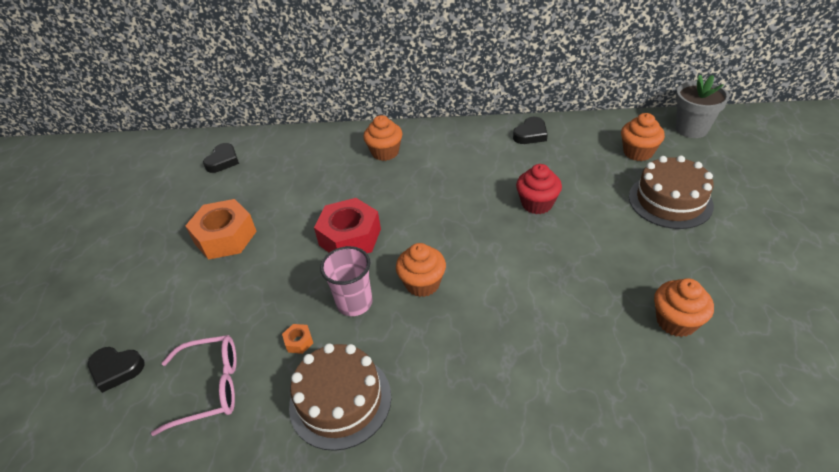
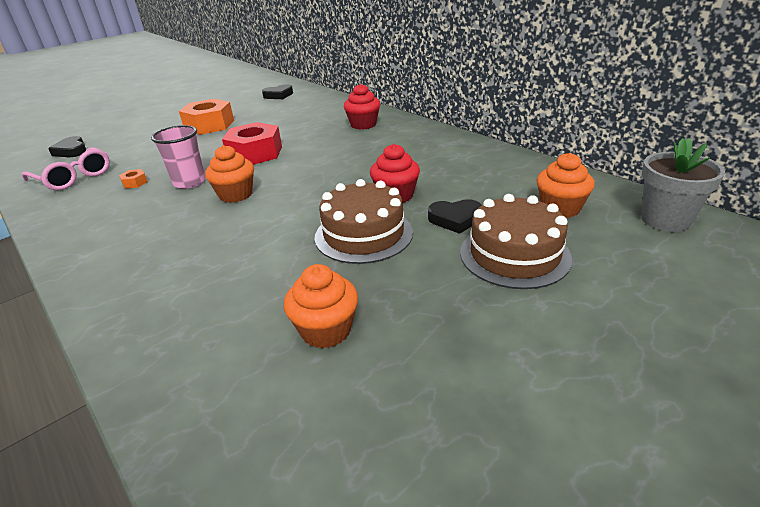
camera: 45 degrees right, 10 degrees down
(340, 400) = (89, 218): brown cake -> brown cake (363, 234)
(385, 152) = (363, 125): orange cupcake -> red cupcake
(530, 134) = (485, 156): black heart -> black heart (455, 219)

